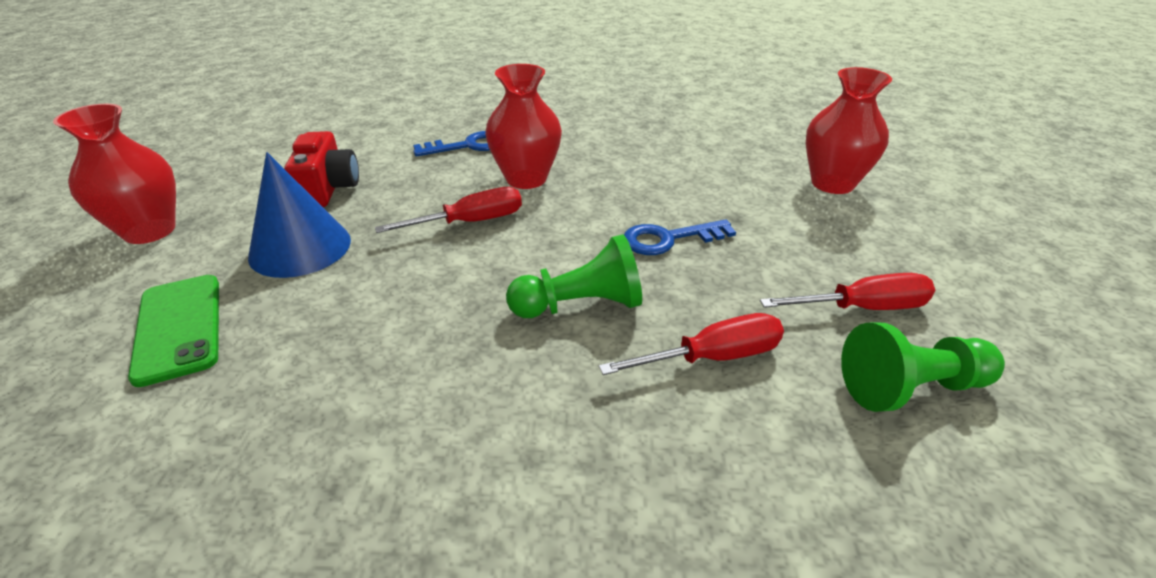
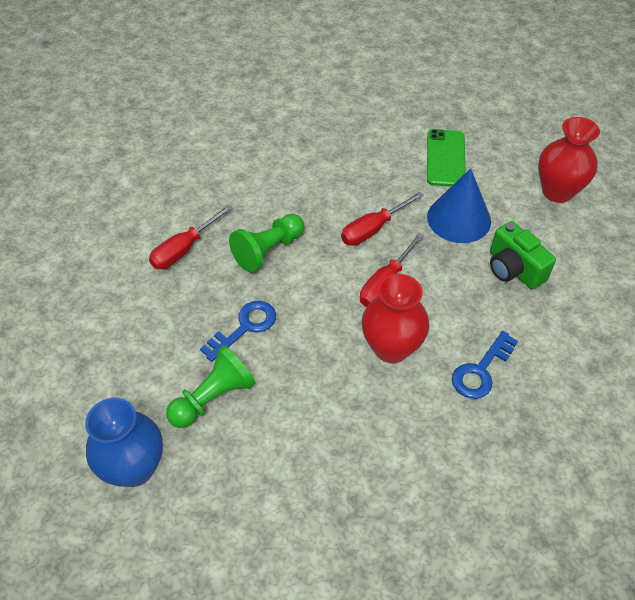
camera: 150 degrees right, 15 degrees up
(179, 327) = (446, 158): green phone -> green phone turned 60 degrees clockwise
(328, 189) = (513, 269): red camera -> green camera
(832, 183) = (135, 468): red vase -> blue vase
(862, 308) = (106, 319): red screwdriver -> red screwdriver (373, 229)
(911, 388) = (81, 273): green pawn -> green pawn (213, 397)

